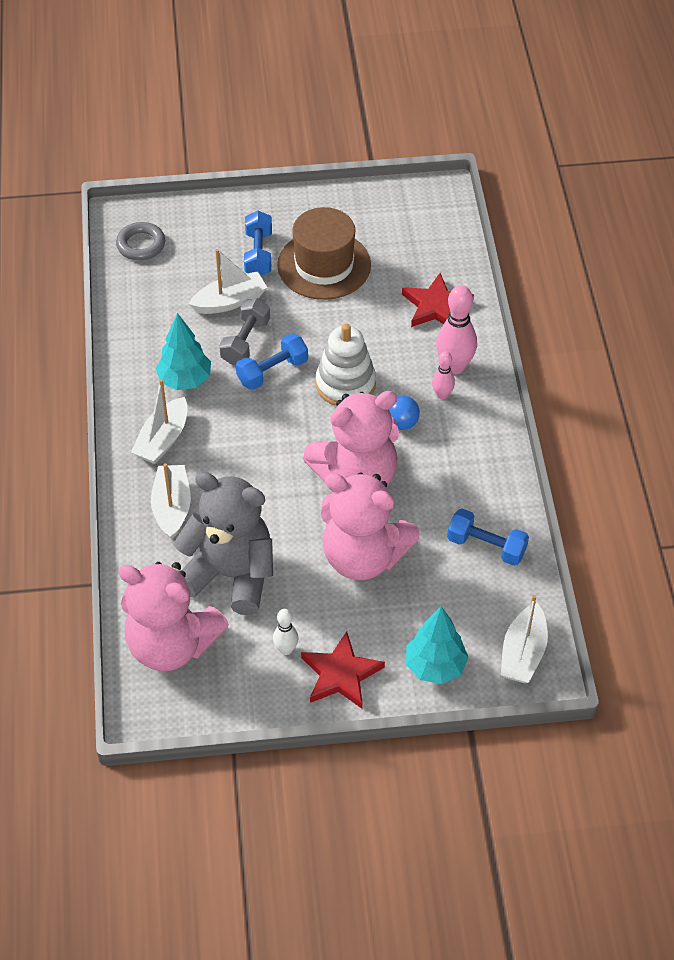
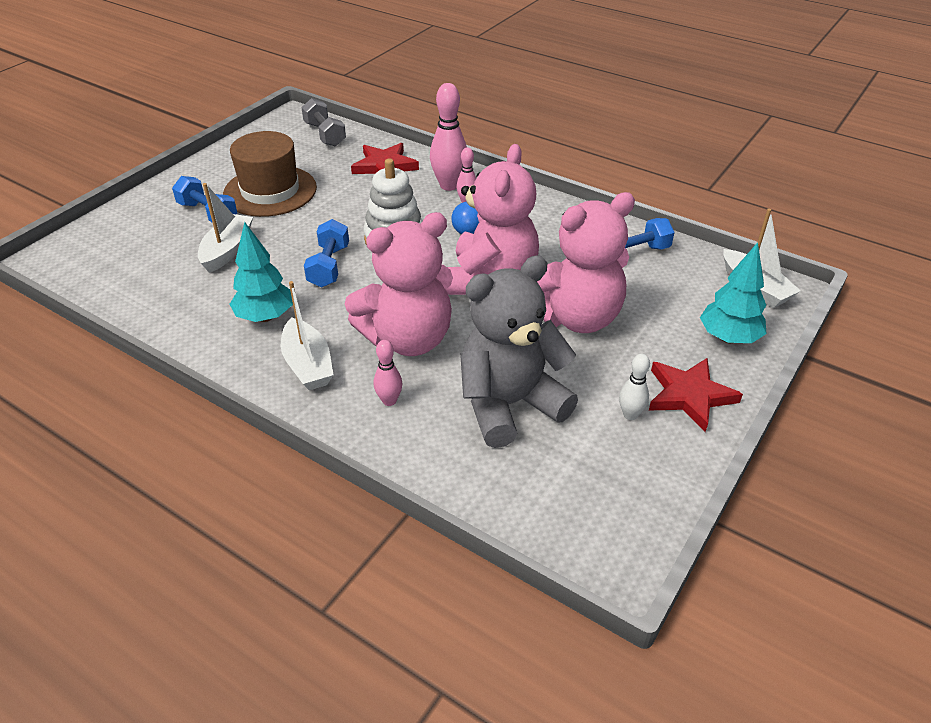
camera: 50 degrees left, 10 degrees down
(141, 245) = (91, 264): grey ring -> none
(171, 644) = (548, 492): pink teddy bear -> pink teddy bear (408, 339)
(172, 507) = (389, 401): white boat -> pink bowling pin
(245, 341) = (279, 264): grey dumbbell -> grey dumbbell (325, 134)

